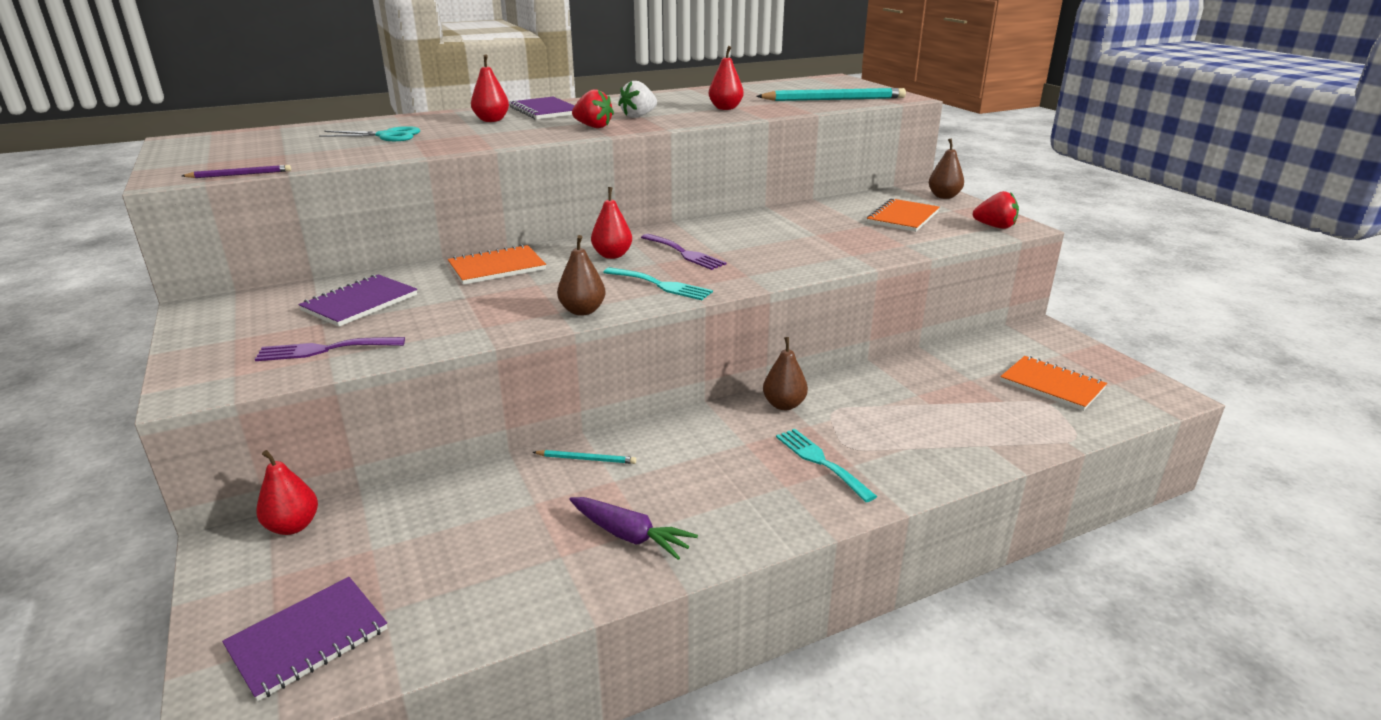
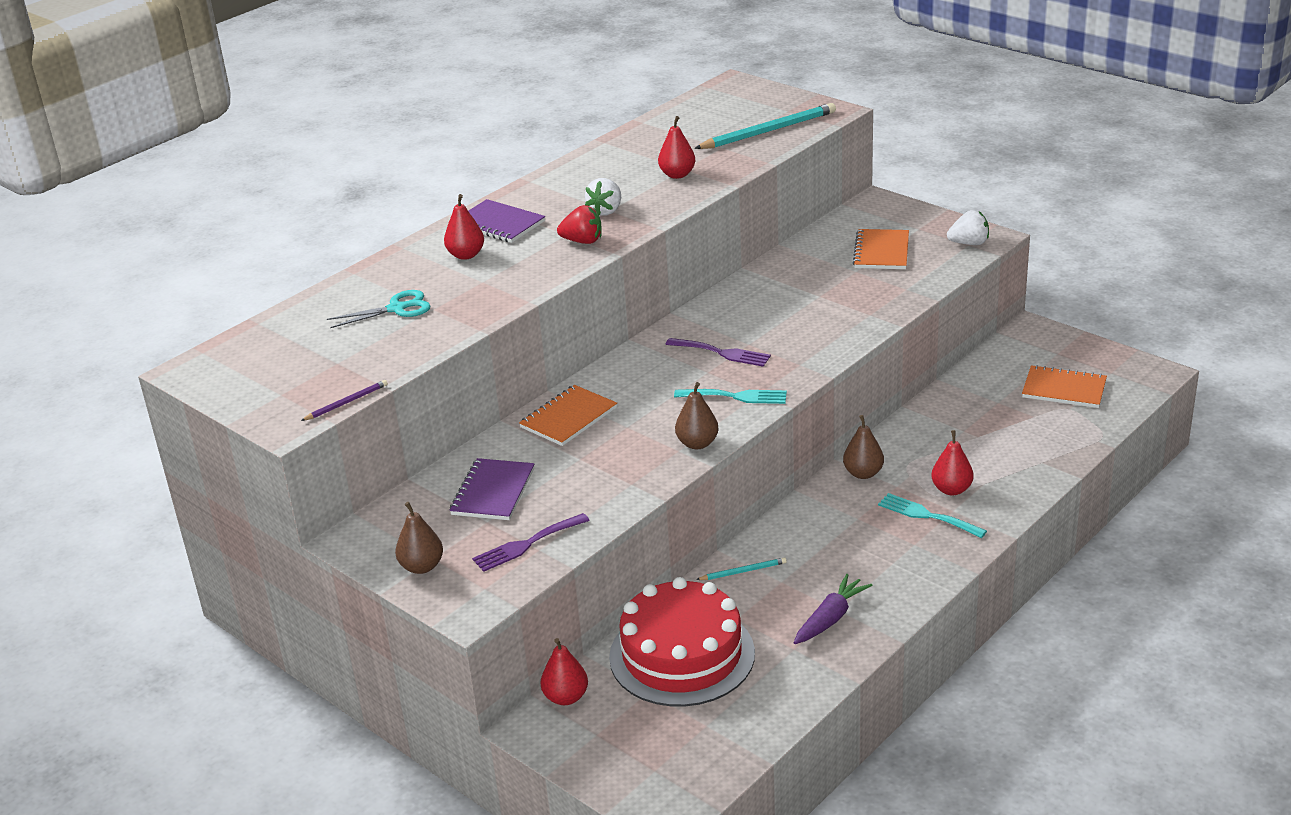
camera: 20 degrees left, 5 degrees up
(308, 639) = (673, 759): purple notebook -> none
(444, 522) = (682, 655): none -> red cake
(612, 255) = (659, 373): red pear -> red pear (951, 489)
(629, 536) = (830, 618): purple carrot -> purple carrot turned 60 degrees counterclockwise
(944, 196) = (900, 210): brown pear -> brown pear (422, 566)
(995, 227) = (969, 243): red strawberry -> white strawberry

